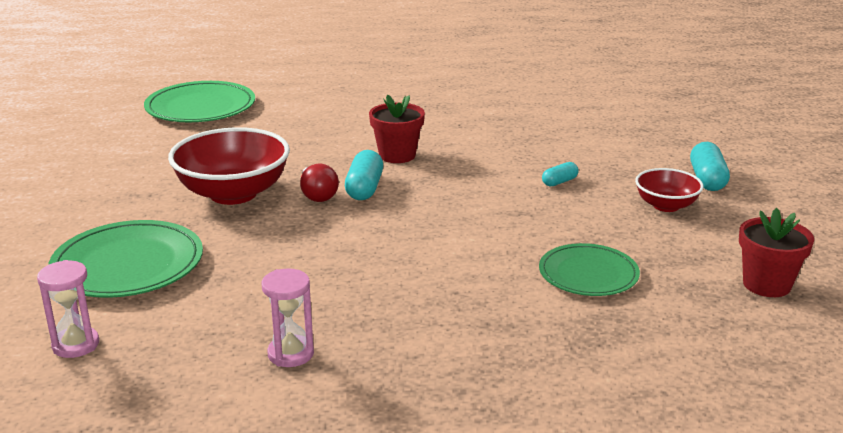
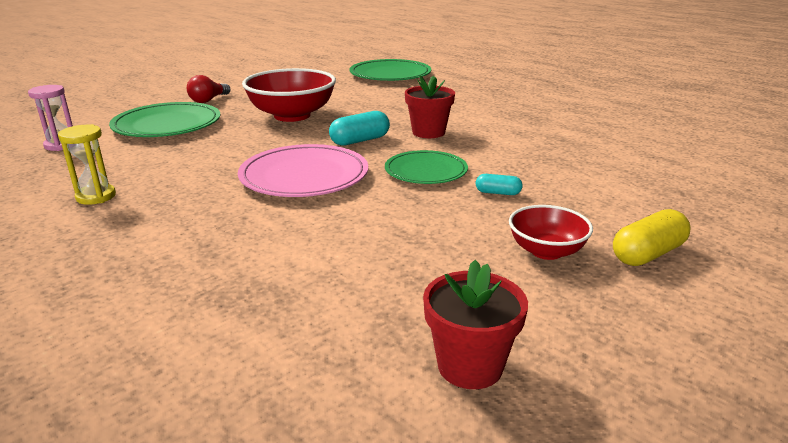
camera: 50 degrees right, 0 degrees up
(290, 354) = (96, 196): pink hourglass -> yellow hourglass
(317, 195) = (327, 133): red light bulb -> red light bulb (208, 100)
(407, 239) = (304, 176): none -> pink plate
(588, 274) = (347, 258): green plate -> green plate (426, 171)
(707, 179) = (648, 254): turquoise capsule -> yellow capsule

